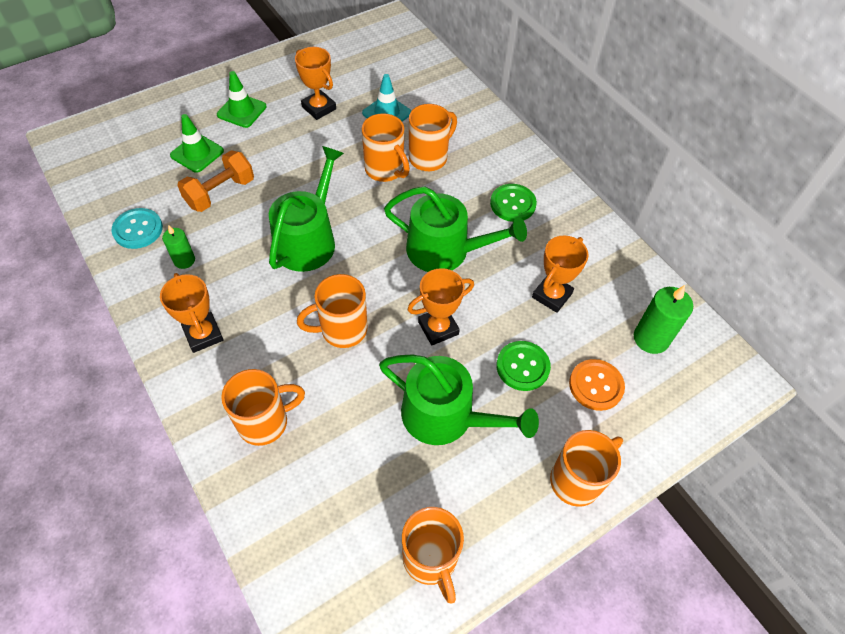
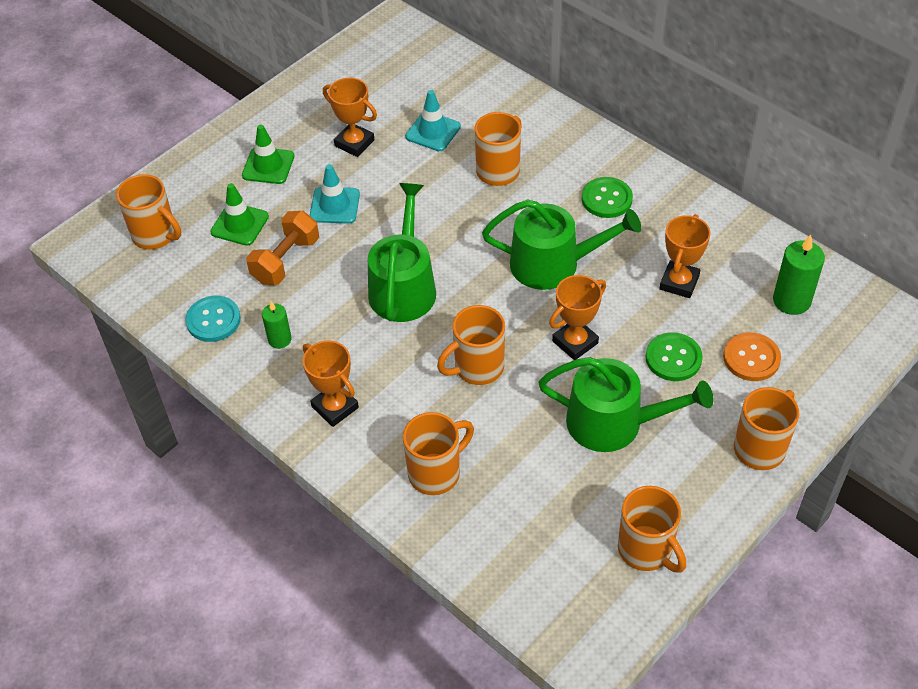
camera: 10 degrees left, 5 degrees down
(281, 156) = (334, 205): none -> turquoise traffic cone
(385, 170) = (456, 194): orange mug -> orange mug (156, 235)

